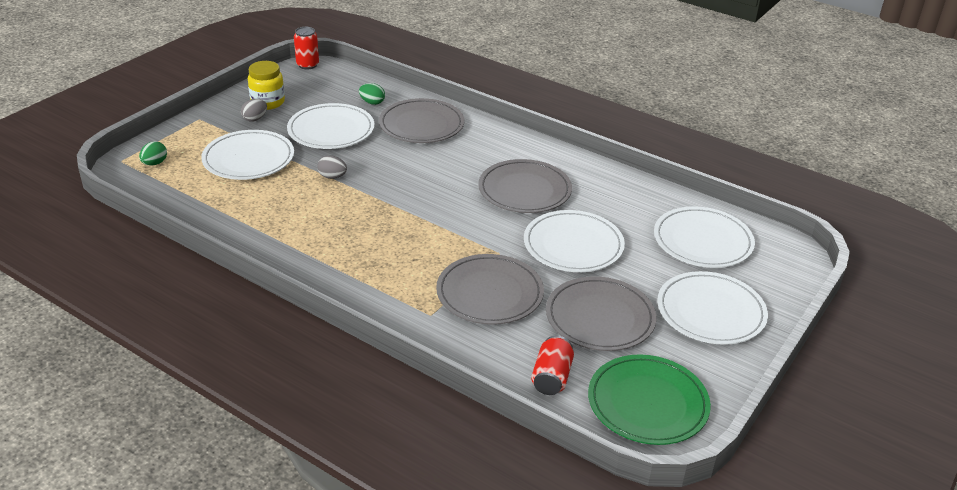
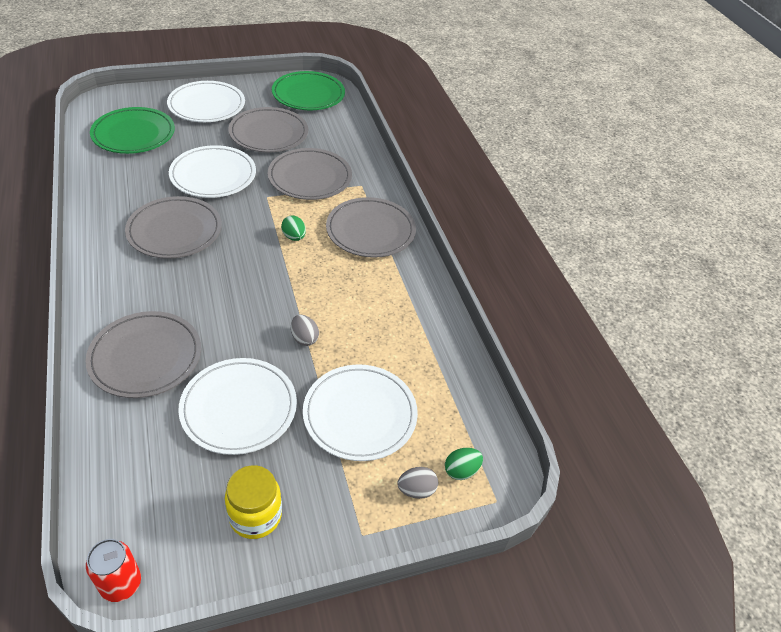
camera: 145 degrees left, 10 degrees up
(255, 119) = (298, 487): grey egg -> grey egg (416, 490)
(369, 274) = (370, 231): none -> grey plate
(372, 102) = (145, 430): green egg -> green egg (294, 237)
(551, 377) = (337, 125): red can -> none
(702, 241) = (133, 134): white plate -> green plate

